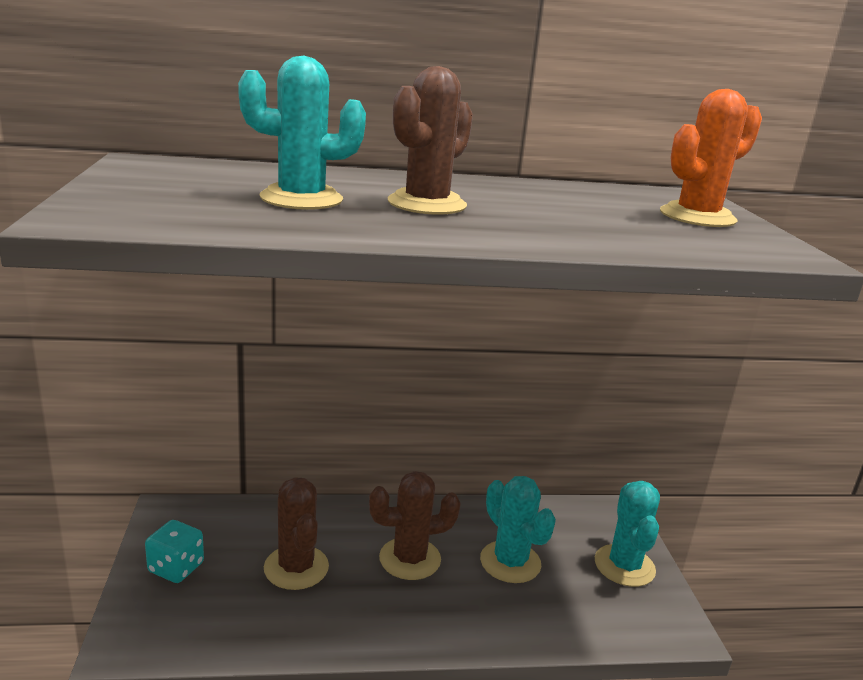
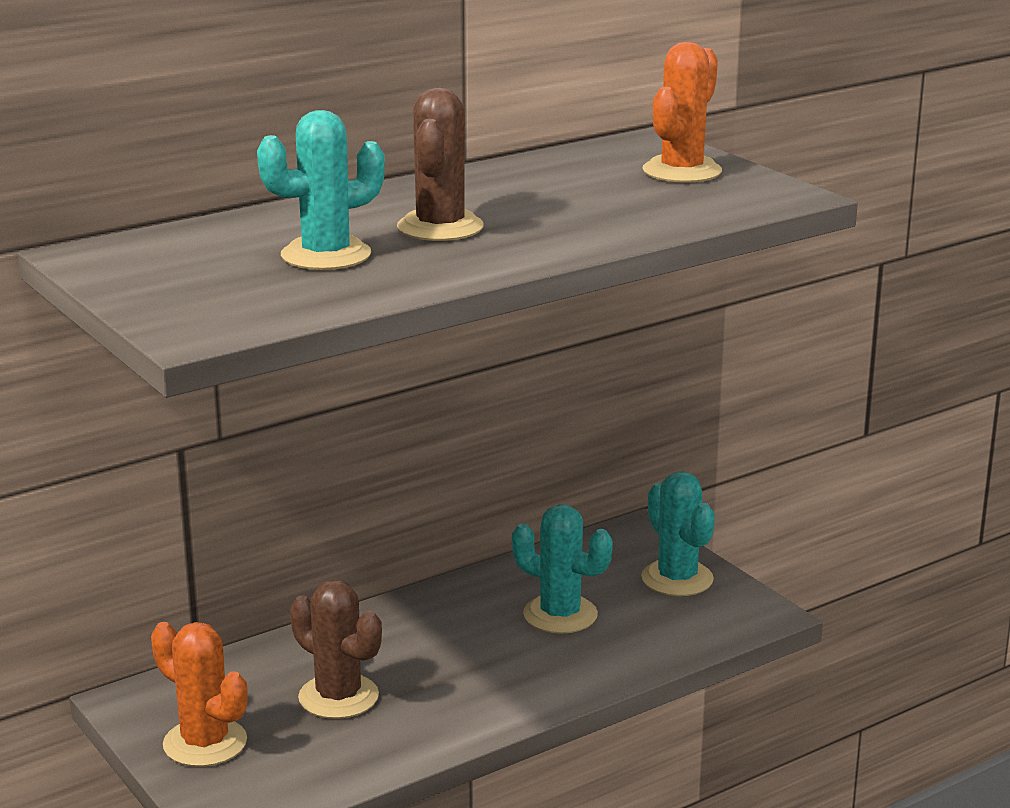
camera: 25 degrees left, 0 degrees up
(176, 568) = (205, 743): turquoise dice -> orange cactus
(410, 559) = (453, 648): brown cactus -> none

